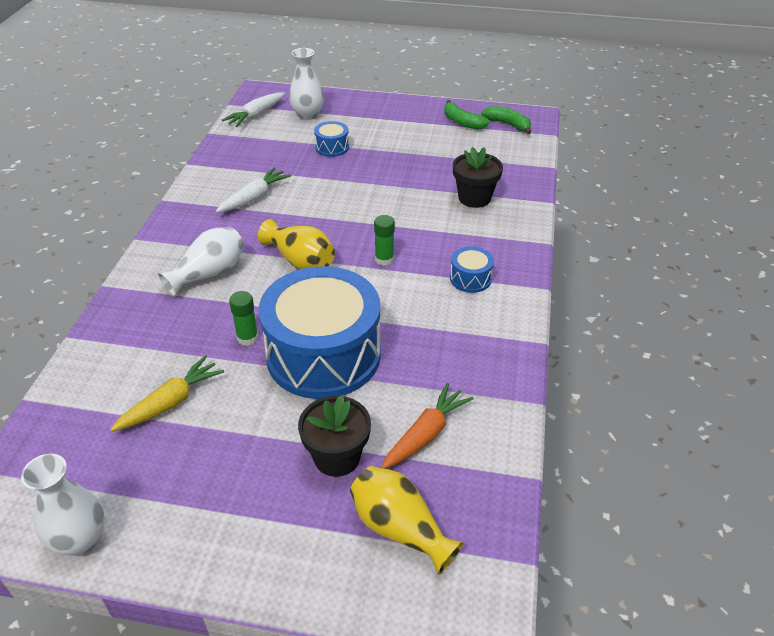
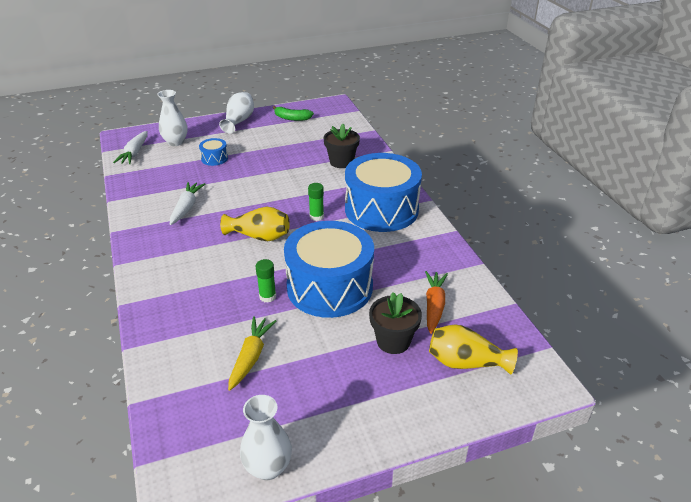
camera: 30 degrees left, 5 degrees down
(209, 274) = (199, 267): white vase -> white vase (239, 121)
(470, 278) = (381, 209): blue drum -> blue drum, size x2.47
(508, 124) = (323, 112): green banana -> none

